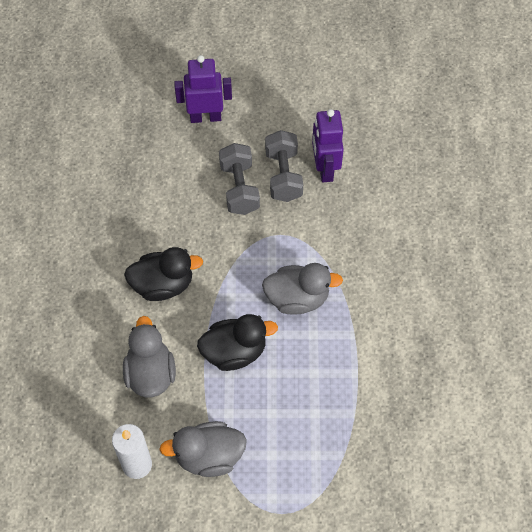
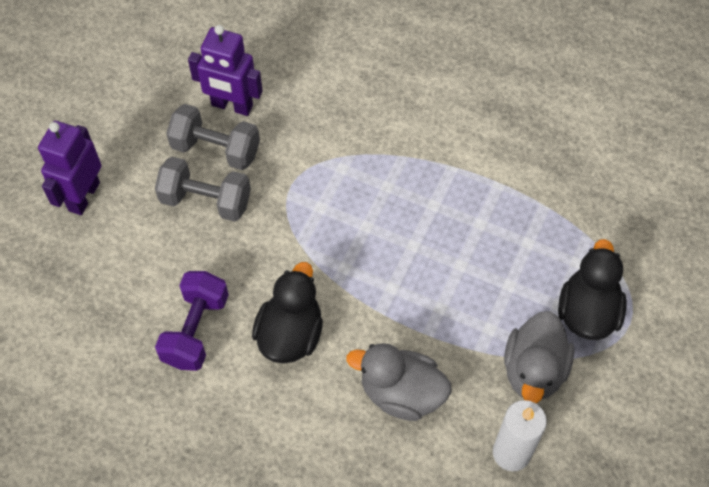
camera: 65 degrees left, 0 degrees up
(139, 227) = (196, 330): none -> purple dumbbell
(234, 352) = (417, 292): black duck -> black duck (587, 312)
(297, 298) = (382, 201): grey duck -> none

